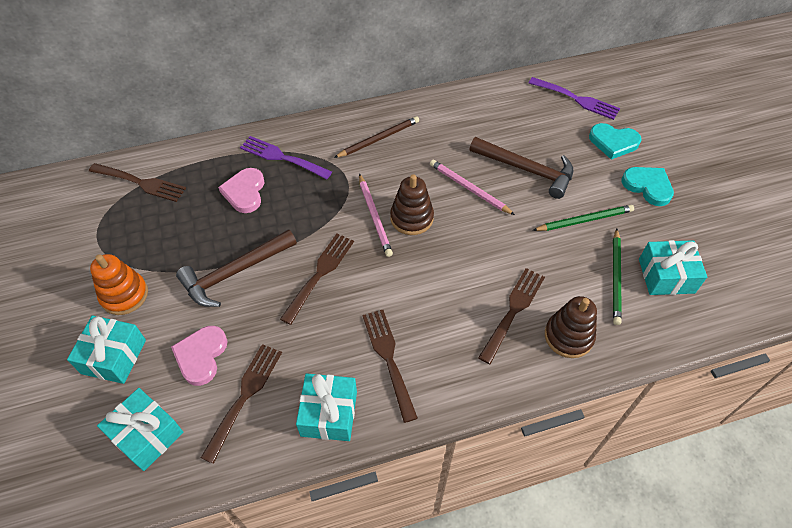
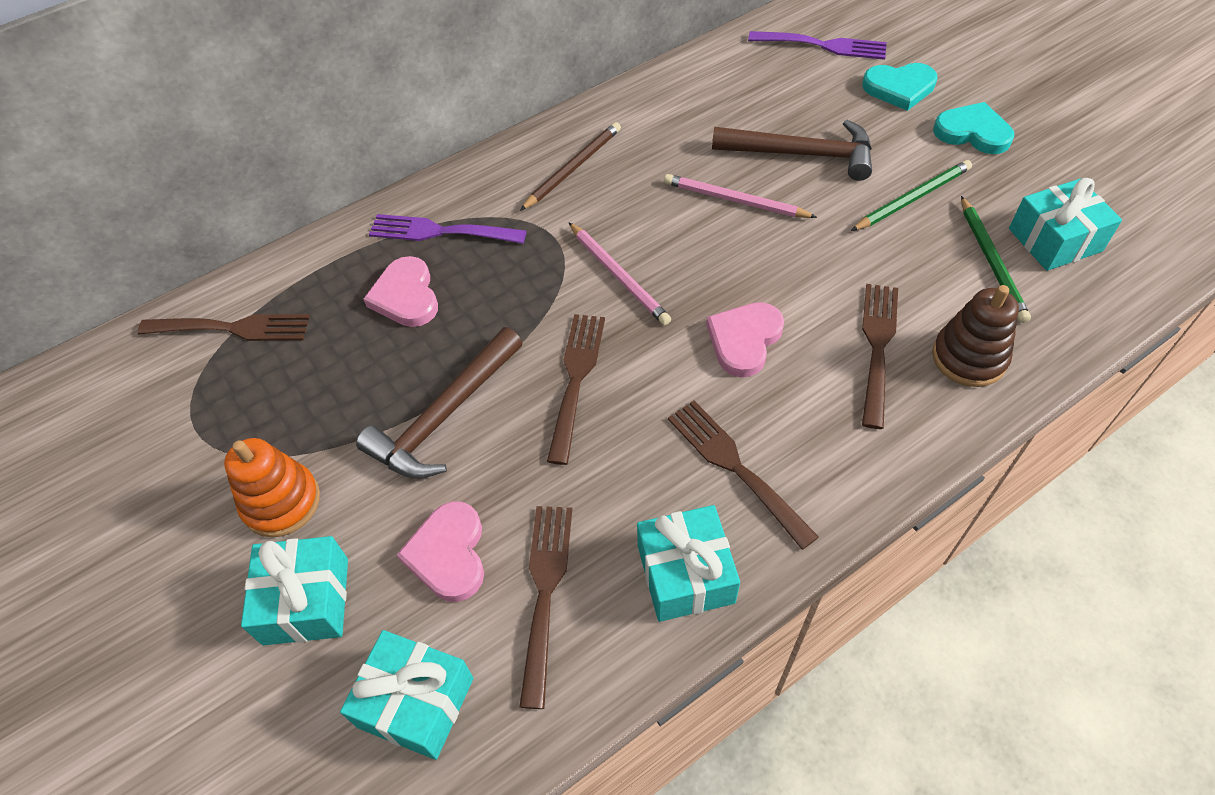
camera: 15 degrees left, 0 degrees up
(411, 218) = (673, 263): brown stacking toy -> none
(432, 281) = (744, 340): none -> pink heart

